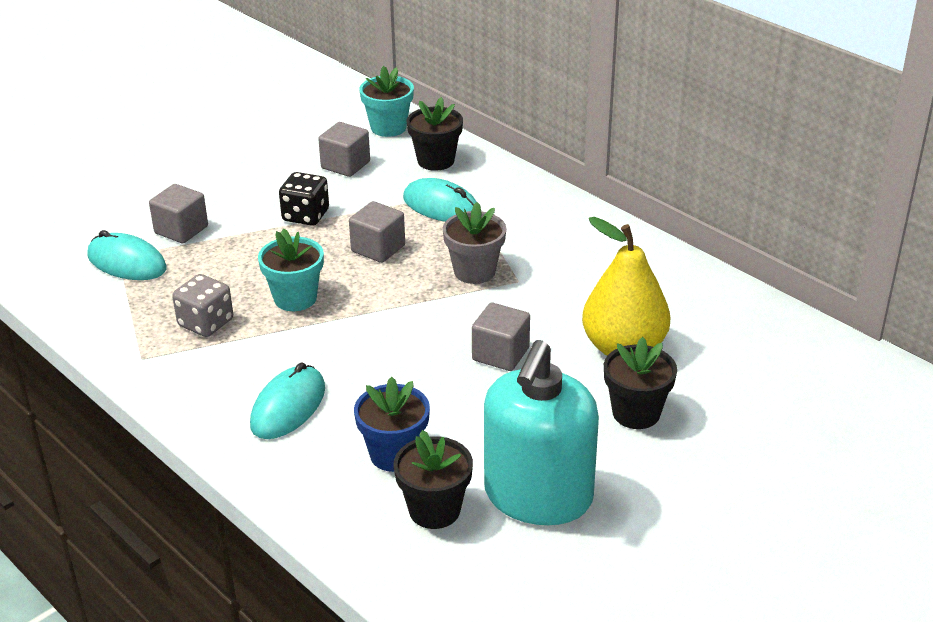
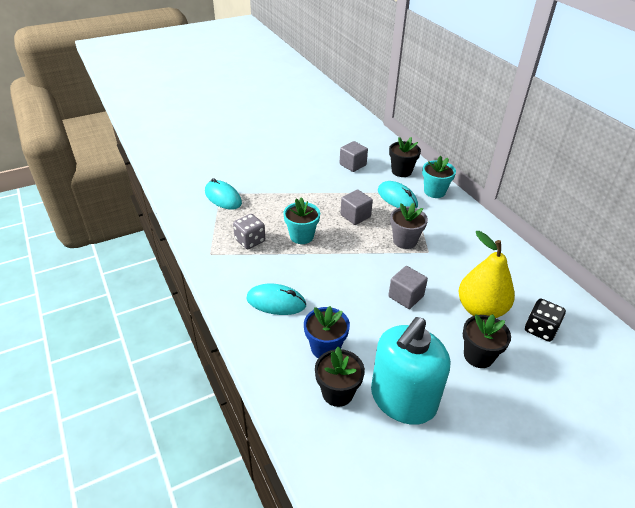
camera: 15 degrees right, 5 degrees up
(181, 230) = (256, 185): grey cube -> none
(288, 407) = (276, 302): turquoise mouse -> turquoise mouse turned 60 degrees clockwise
(306, 216) = (323, 189): black dice -> black dice (540, 329)
(388, 127) = (381, 148): turquoise flower pot -> turquoise flower pot (434, 191)

